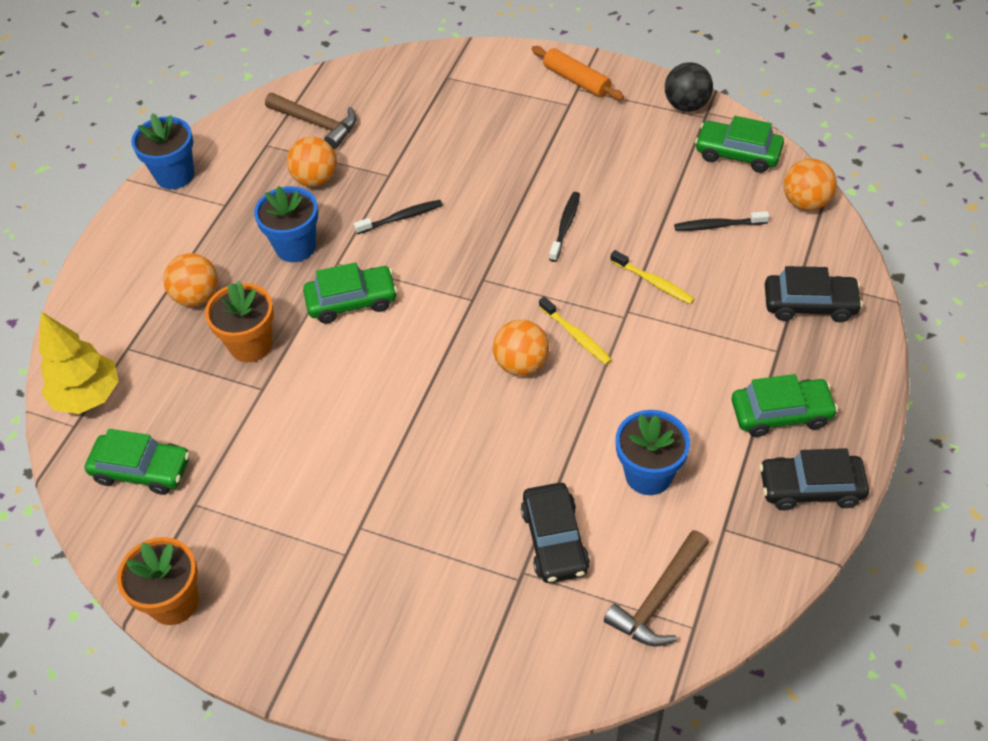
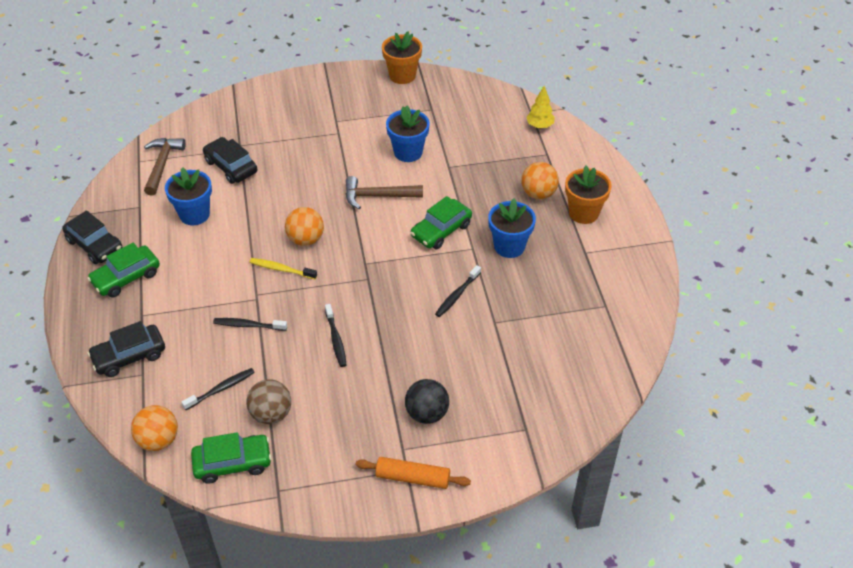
camera: 145 degrees right, 5 degrees down
(88, 396) = (539, 126): yellow tree -> yellow tree, size x0.60
(142, 470) = (473, 110): green car -> none
(175, 175) = (642, 256): blue flower pot -> blue flower pot (408, 152)
(251, 345) = (478, 183): orange flower pot -> orange flower pot (583, 213)
(316, 179) = (543, 296): orange ball -> none
(317, 124) = (587, 338): brown hammer -> brown hammer (377, 196)
(653, 282) = (248, 325): yellow toothbrush -> black toothbrush
(677, 181) = (271, 414): none -> brown ball
(686, 105) = (300, 495): black ball -> black ball (427, 413)
(811, 488) = (95, 245): black car -> black car turned 75 degrees clockwise

